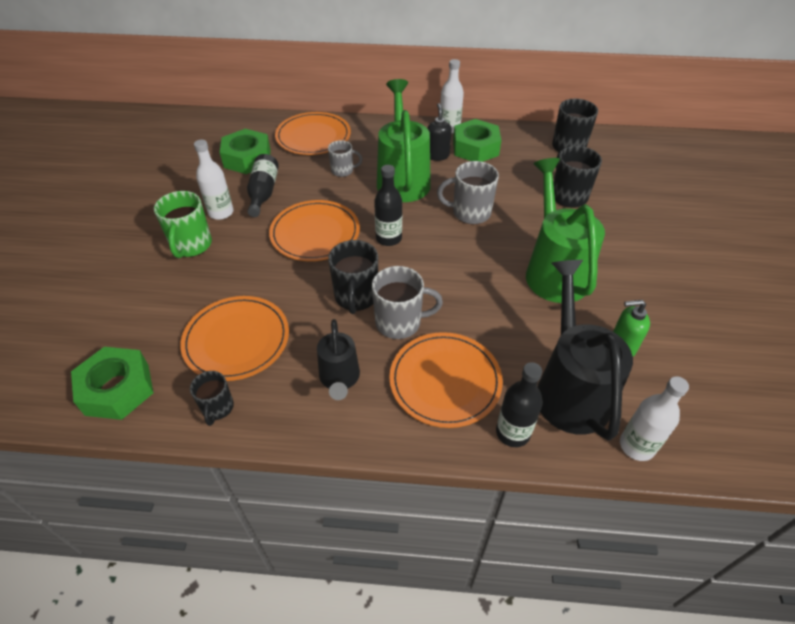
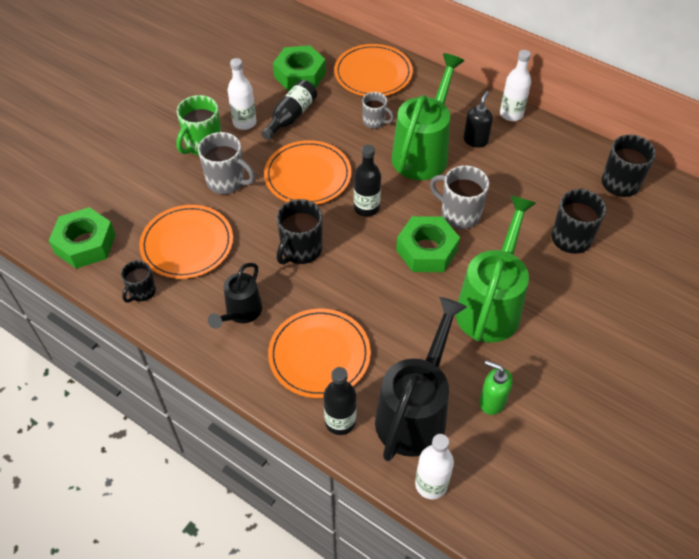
camera: 30 degrees right, 5 degrees up
(399, 323) = (319, 289): grey mug -> grey mug (227, 182)
(475, 148) = (520, 147): green nut -> green nut (427, 250)

